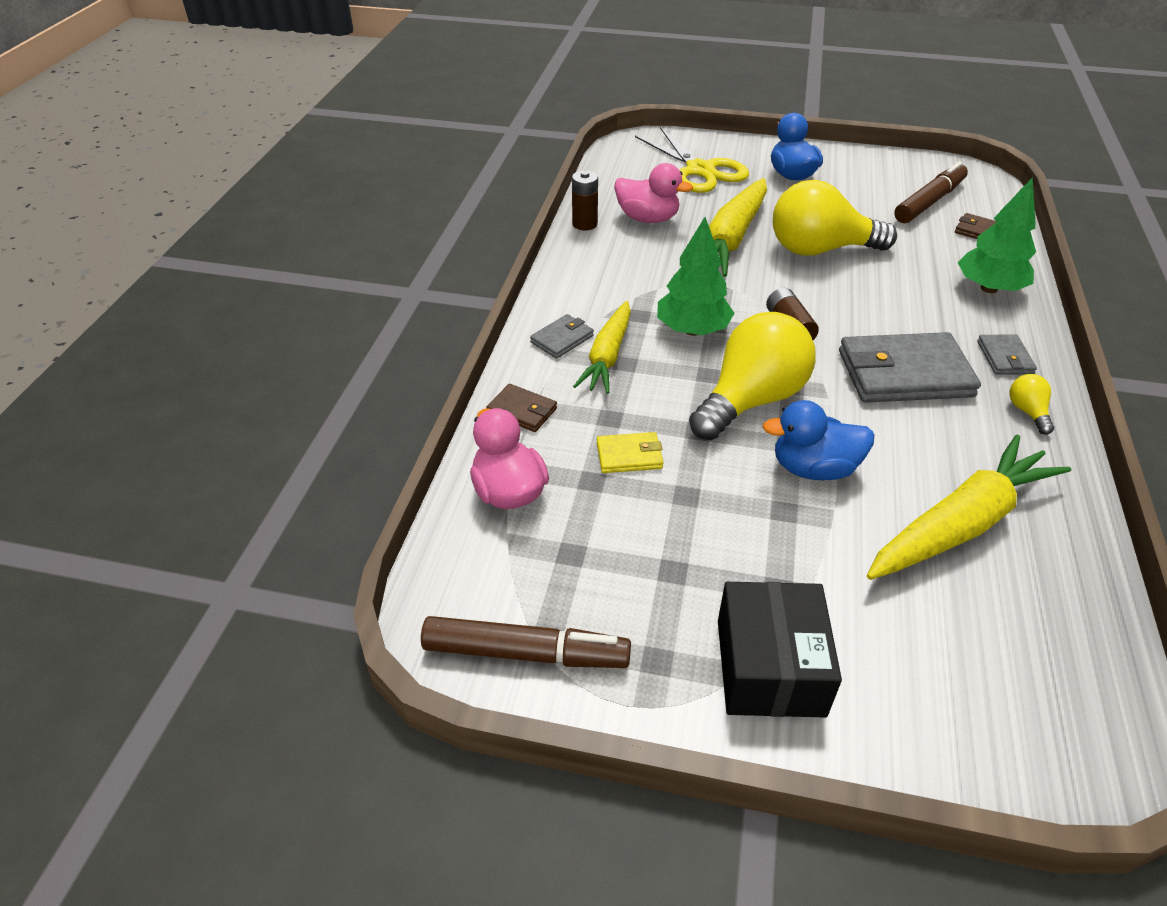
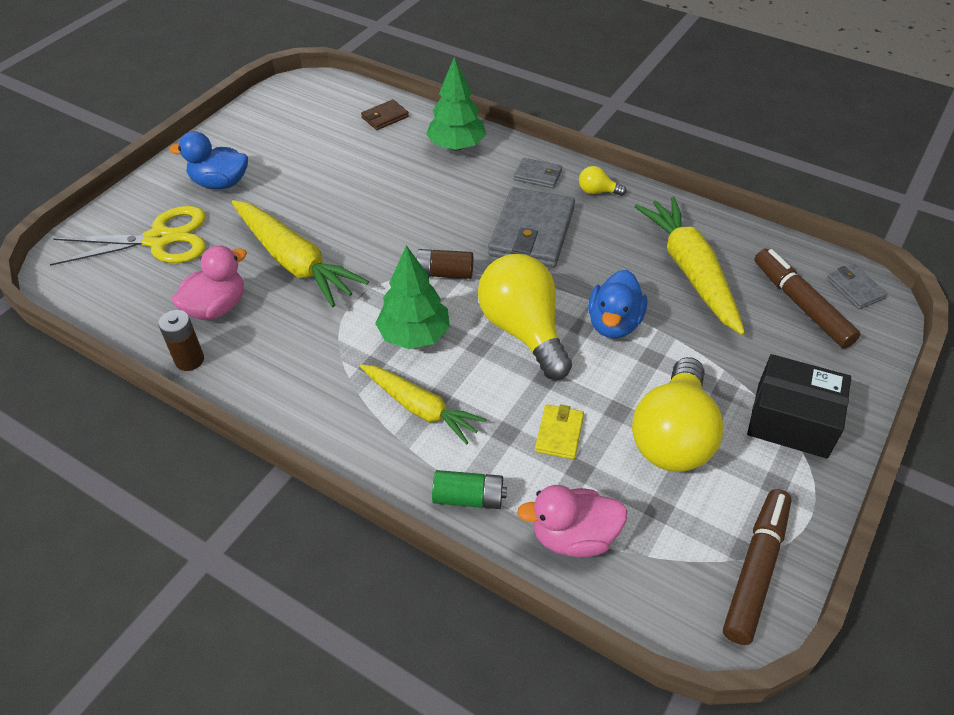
camera: 70 degrees left, 5 degrees up
(522, 411) = (468, 498): brown wallet -> green battery
(562, 339) = (376, 436): grey wallet -> grey wallet (855, 289)
(819, 250) = (349, 212): yellow light bulb -> yellow light bulb (673, 436)
(929, 202) = (325, 124): brown marker -> brown marker (801, 305)

